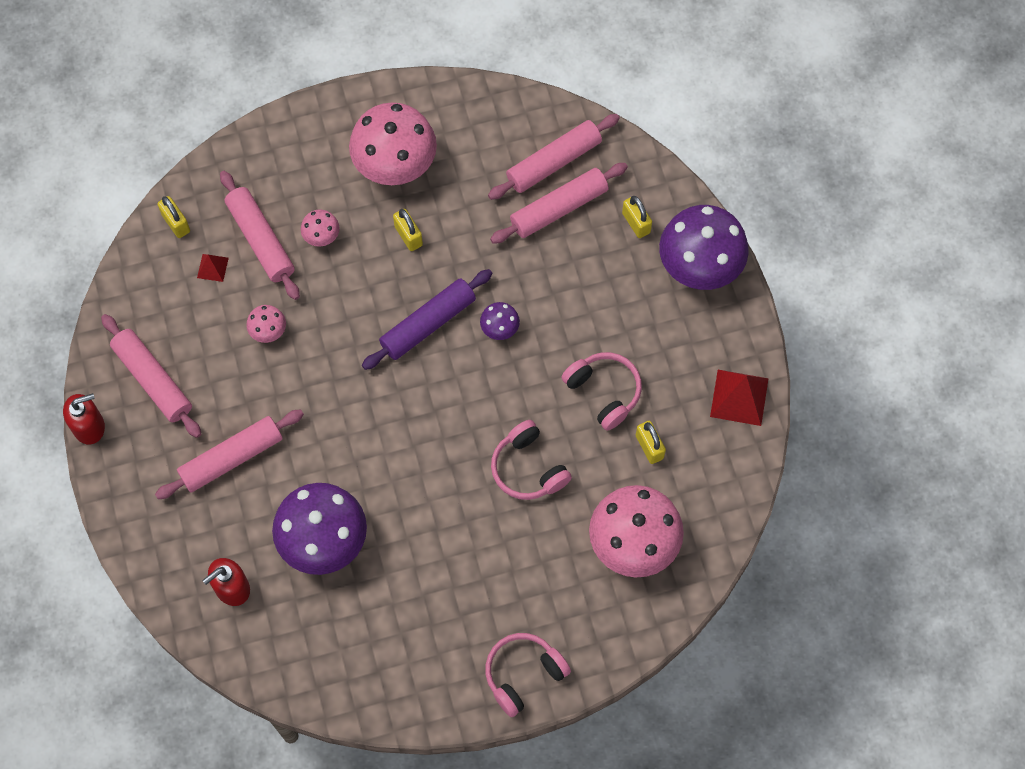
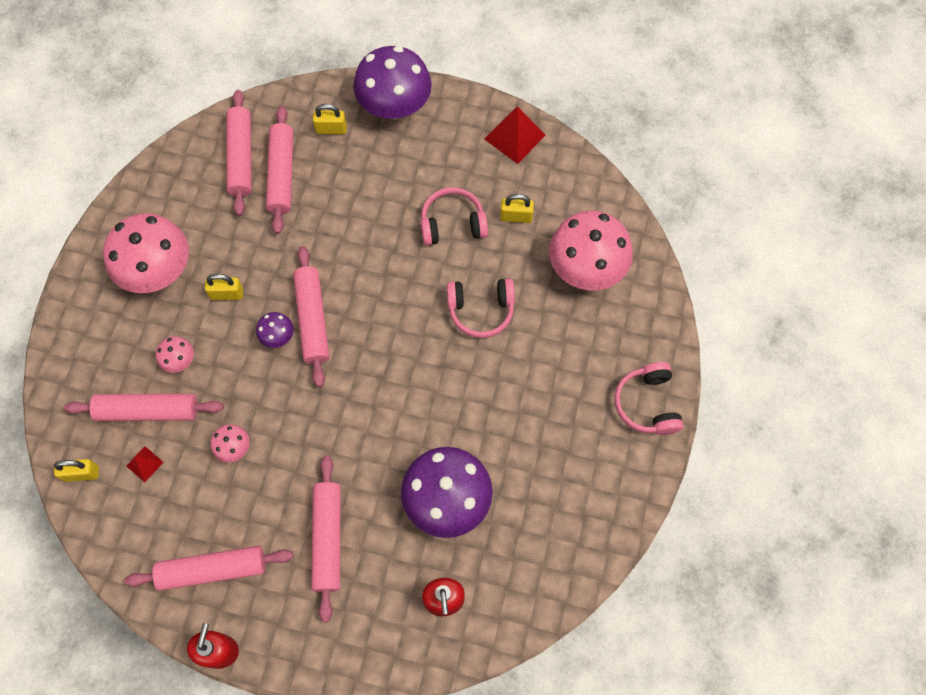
camera: 60 degrees left, 0 degrees up
(428, 324) = (312, 319): purple rolling pin -> pink rolling pin
(499, 328) = (352, 269): purple mushroom -> purple mushroom (277, 336)

